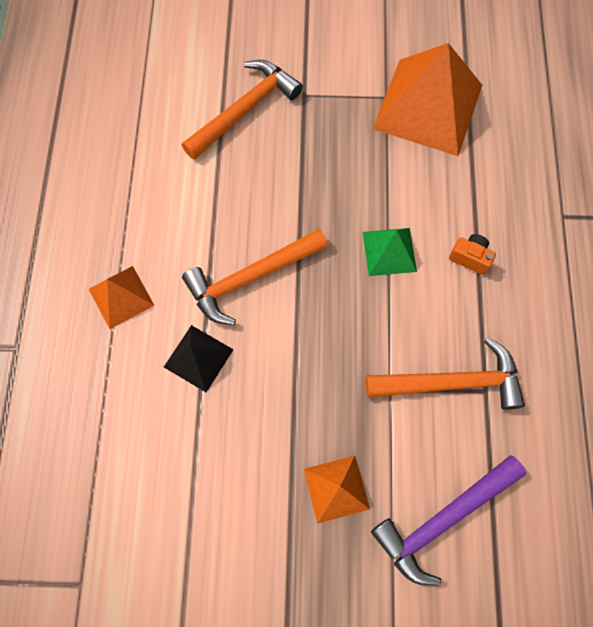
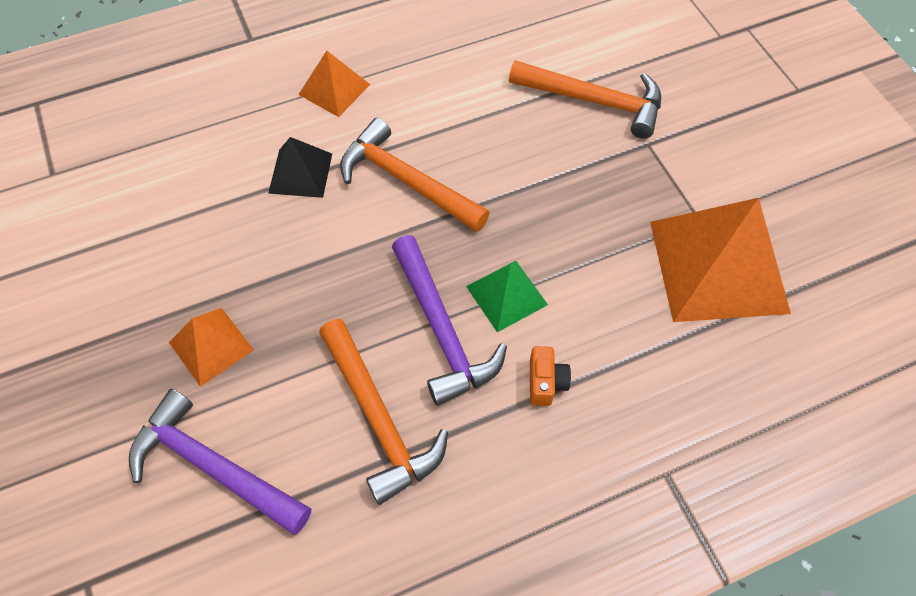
camera: 65 degrees right, 10 degrees down
(398, 308) = (442, 329): none -> purple hammer

